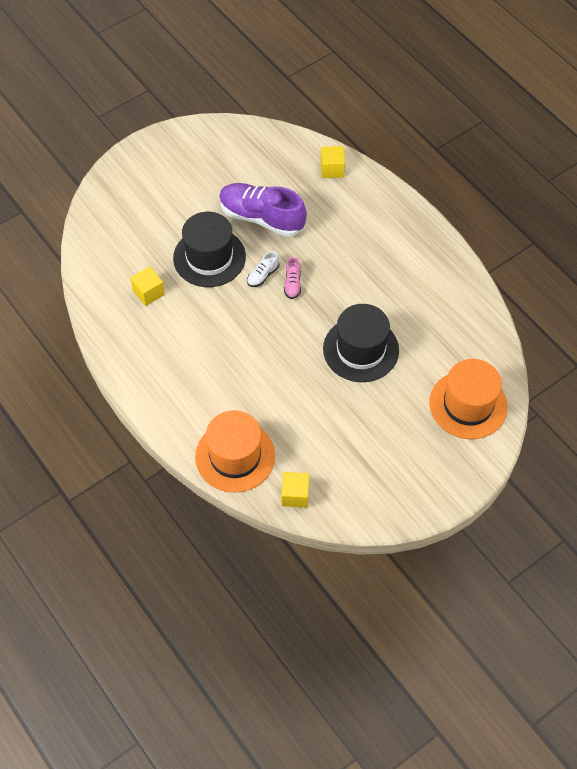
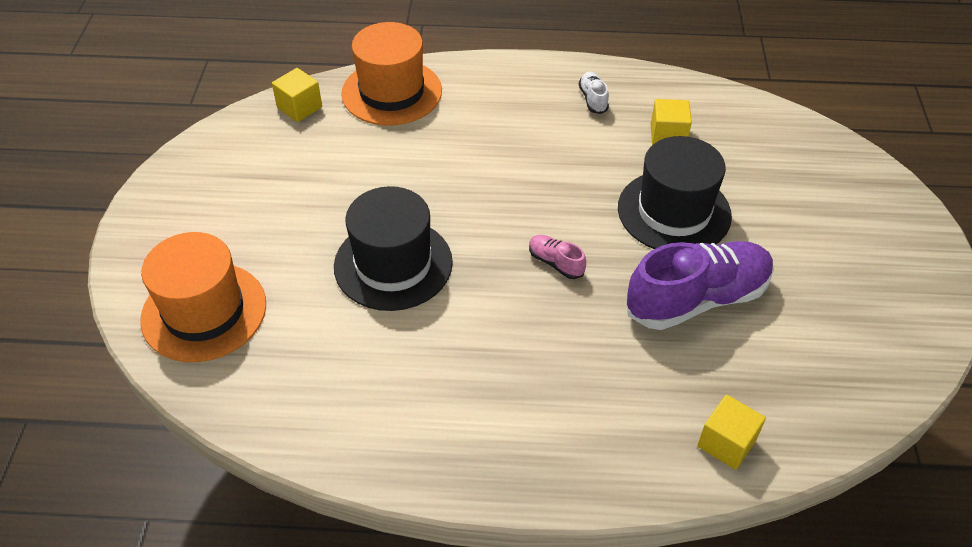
camera: 130 degrees right, 10 degrees down
(263, 275) = (597, 243): white shoe -> white shoe (593, 99)

